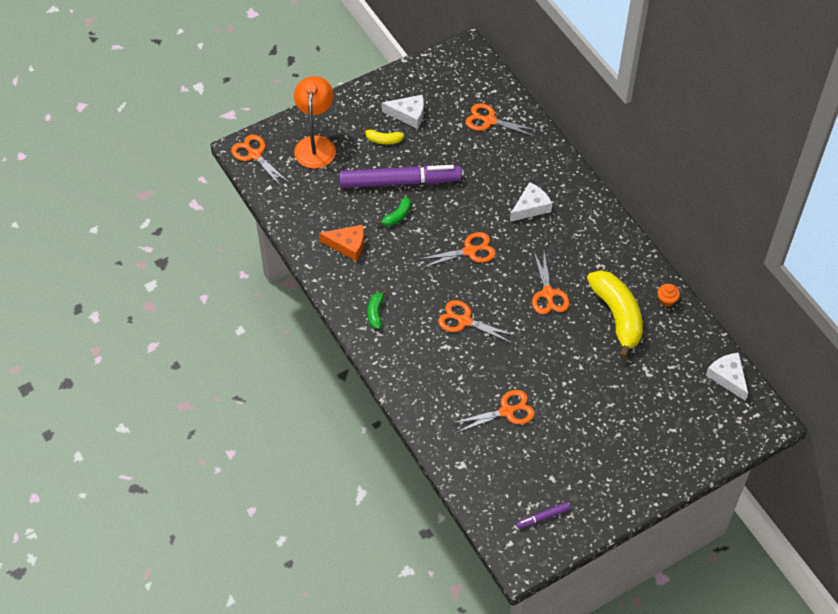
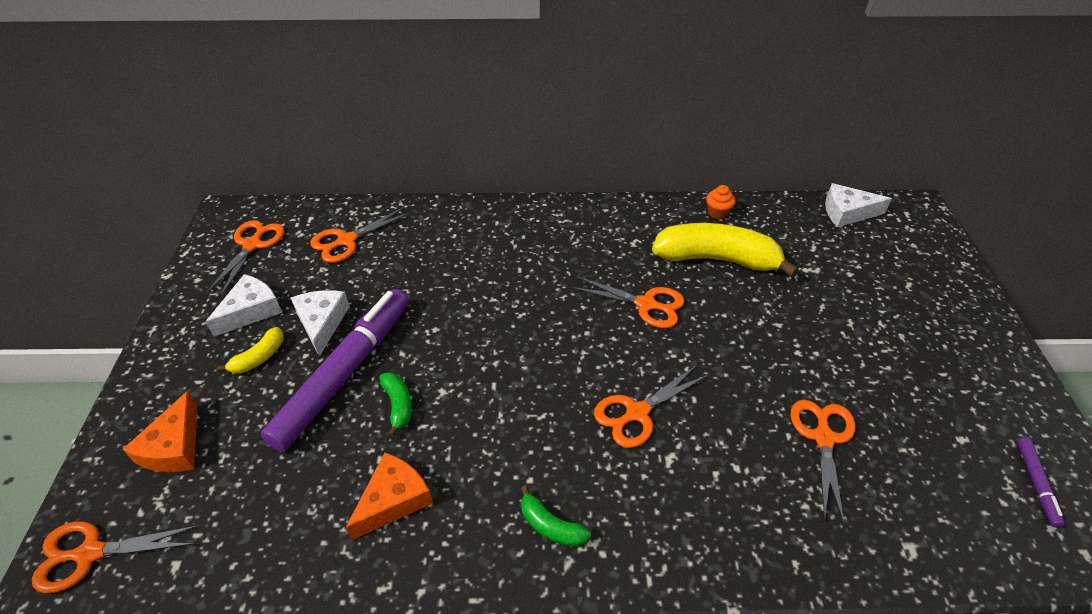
camera: 60 degrees left, 10 degrees down
(316, 144) = (174, 447): orange lamp -> orange cheese
(469, 251) = (523, 351): orange scissors -> orange scissors (252, 245)
(531, 207) = (504, 262): white cheese -> white cheese (322, 323)

